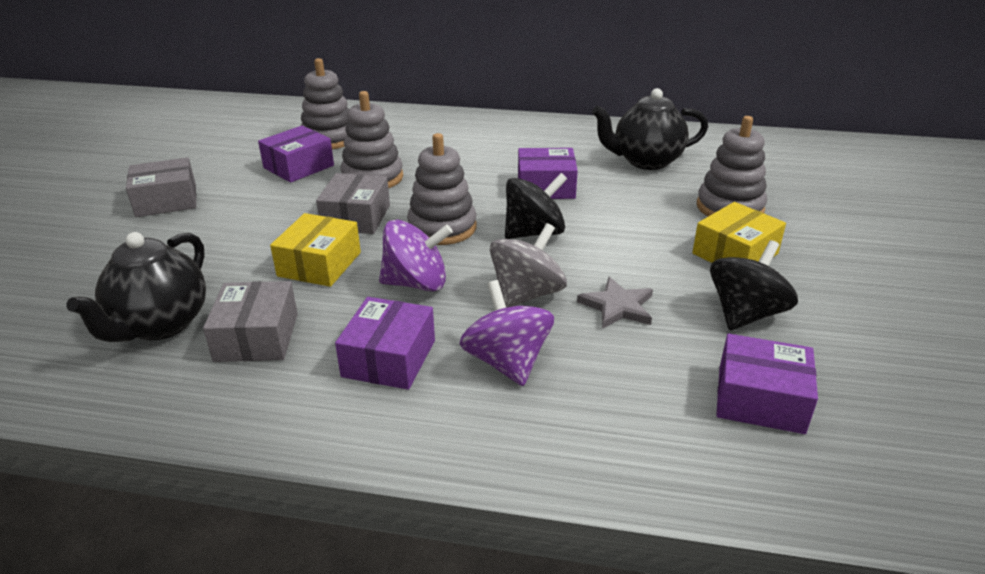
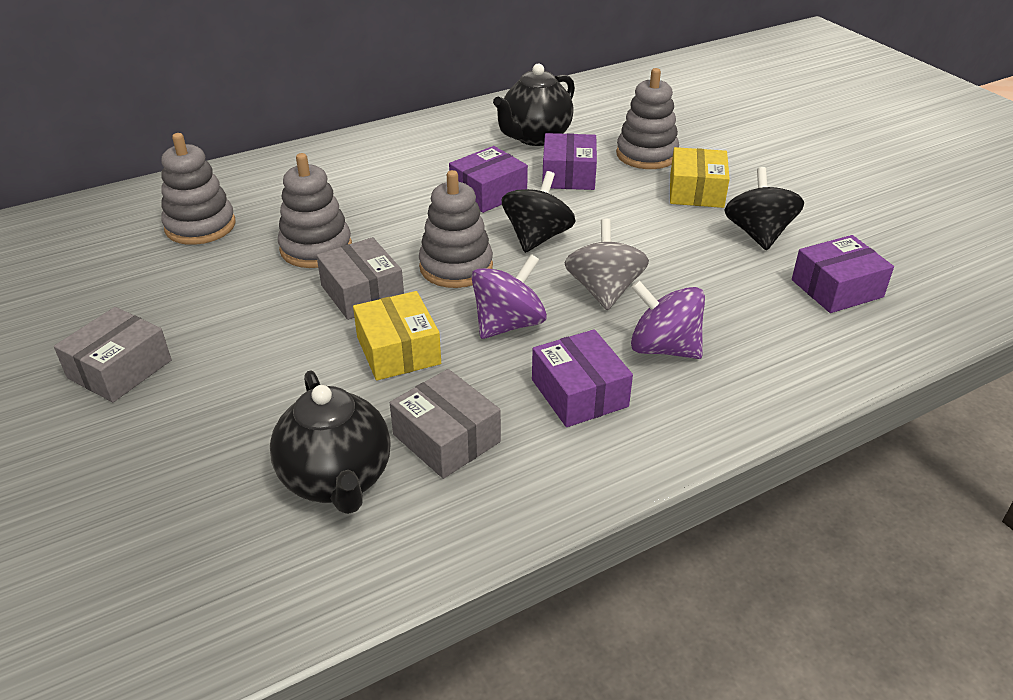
camera: 40 degrees left, 5 degrees up
(299, 166) = (216, 269): purple box -> purple box (568, 175)
(617, 306) = (677, 268): grey star -> none

